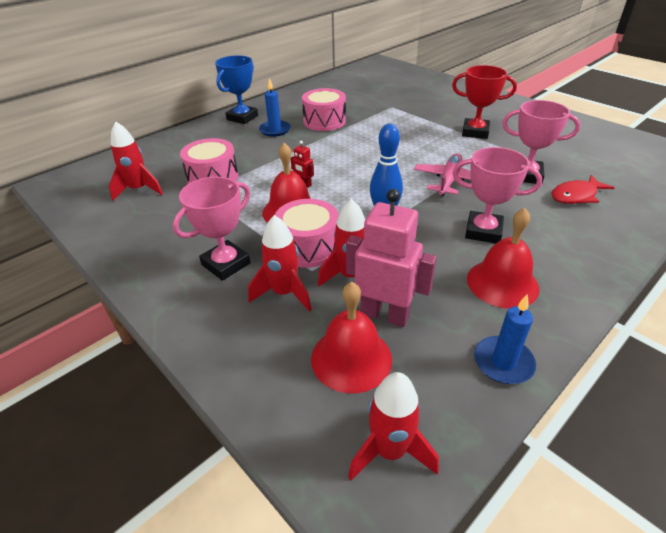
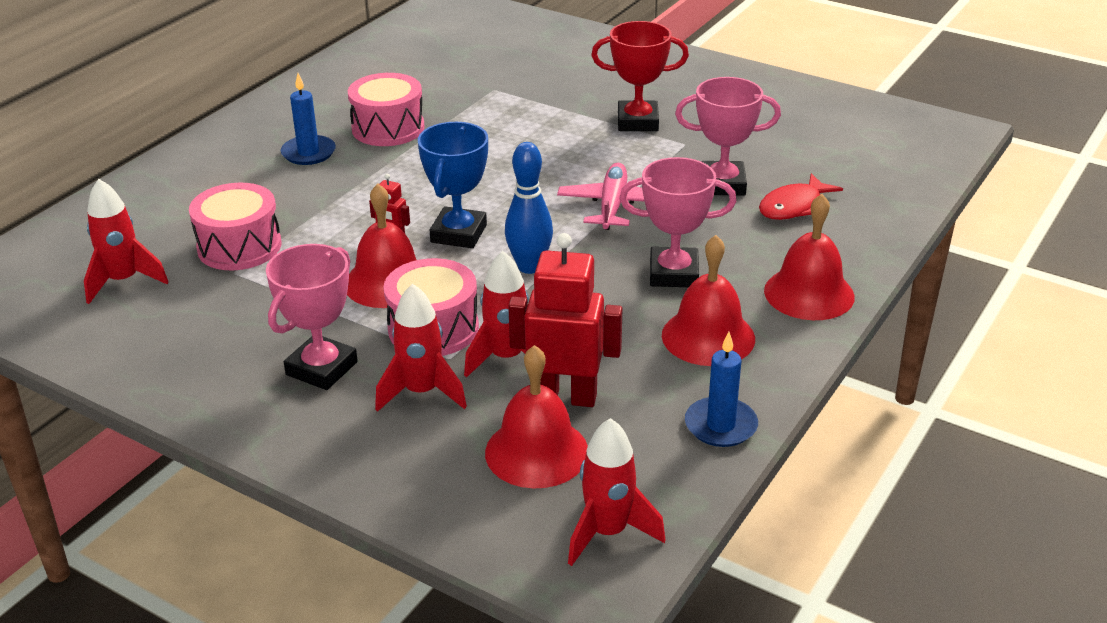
camera: 15 degrees left, 5 degrees down
(242, 118) = (241, 136): blue trophy -> blue trophy (459, 233)
(384, 314) = (565, 397): pink robot -> red robot
(584, 260) = (809, 293): none -> red bell

